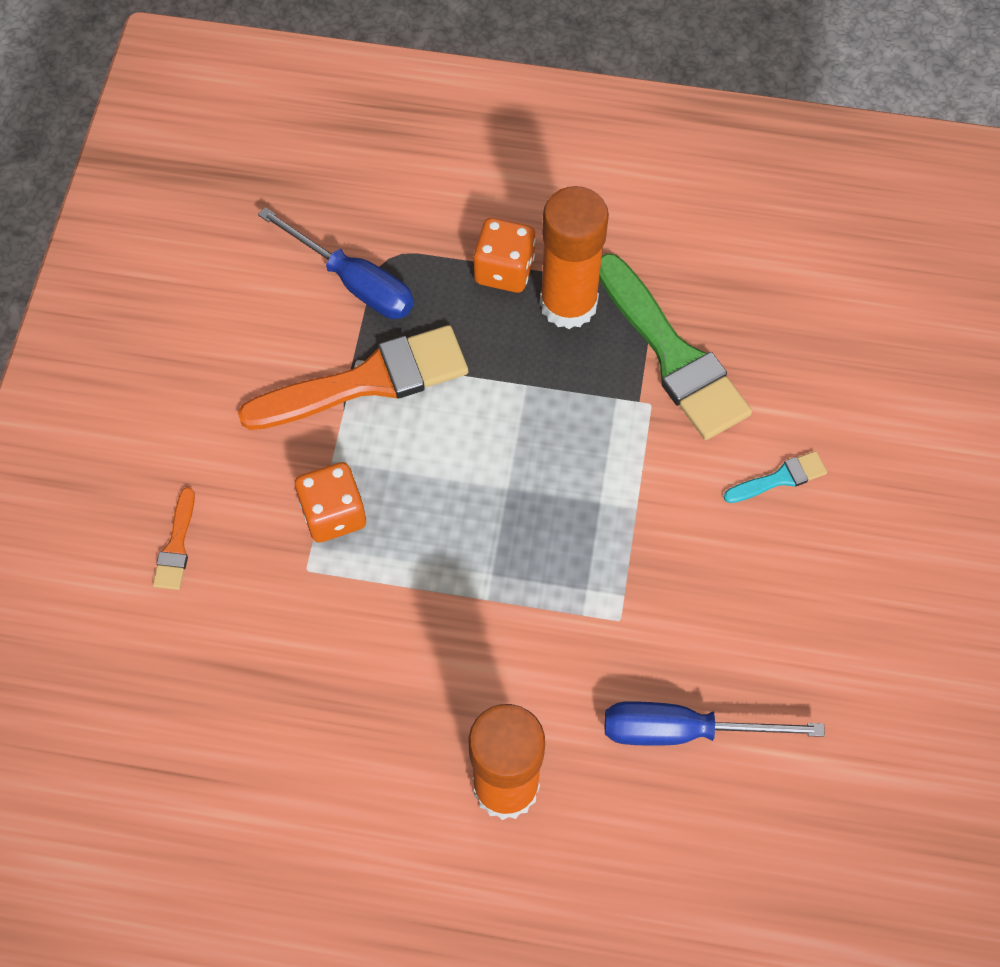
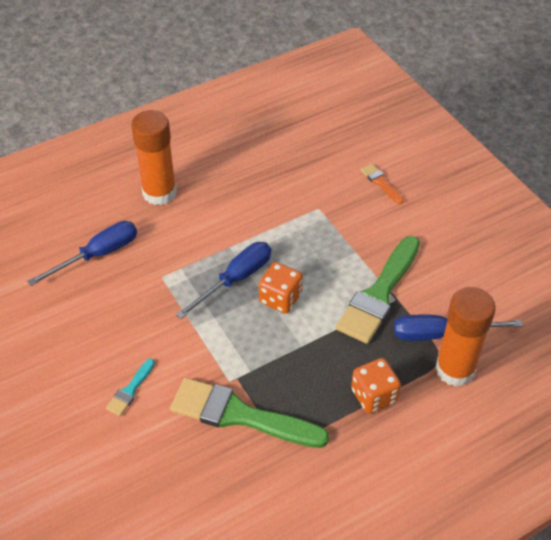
camera: 140 degrees right, 15 degrees down
(333, 514) = (331, 234): orange dice -> orange dice (280, 298)
(367, 381) = (379, 294): orange brush -> green brush
(525, 539) = (235, 279): none -> blue screwdriver
(568, 304) = (322, 402): orange glue stick -> orange glue stick (455, 369)

